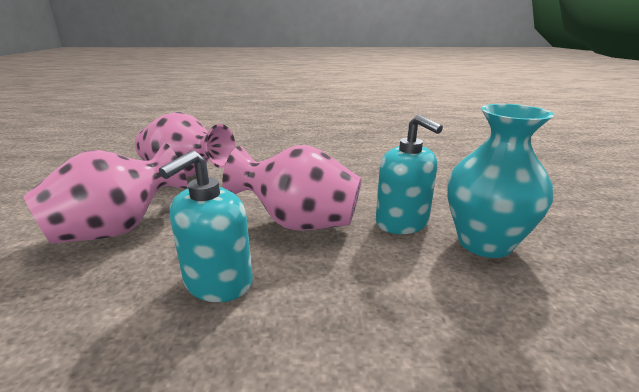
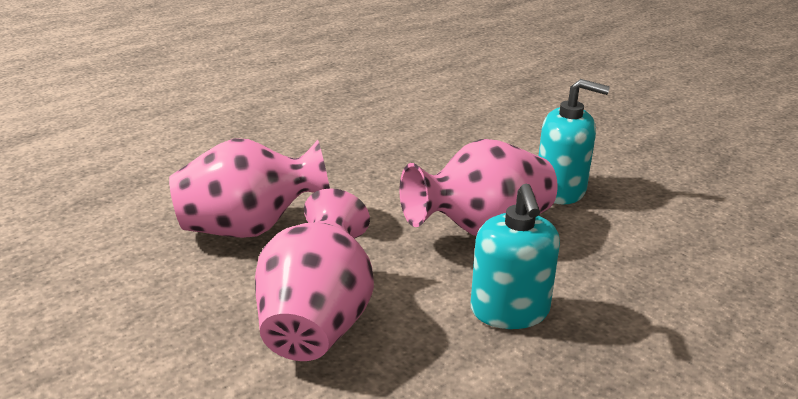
camera: 40 degrees left, 5 degrees up
(484, 243) = (638, 183): turquoise vase -> none

